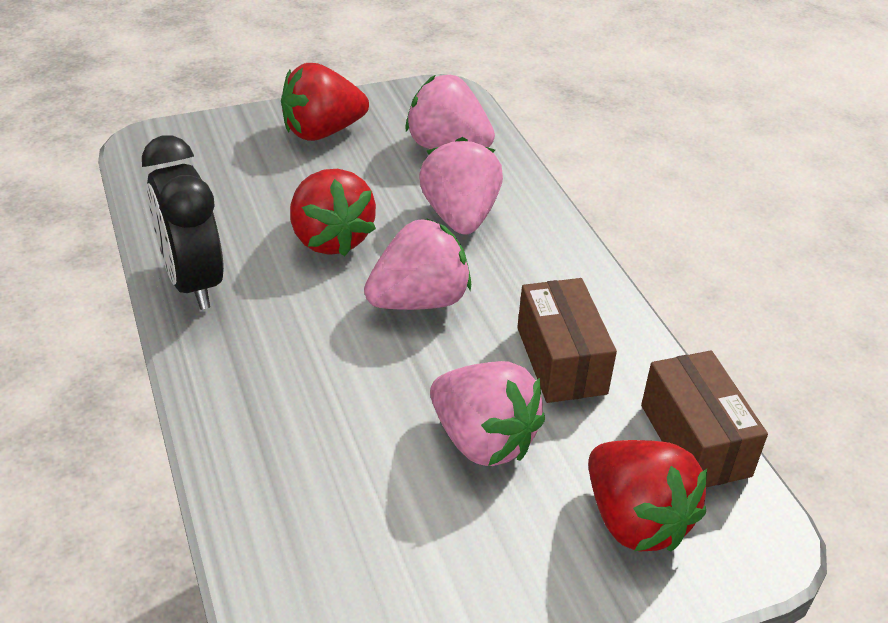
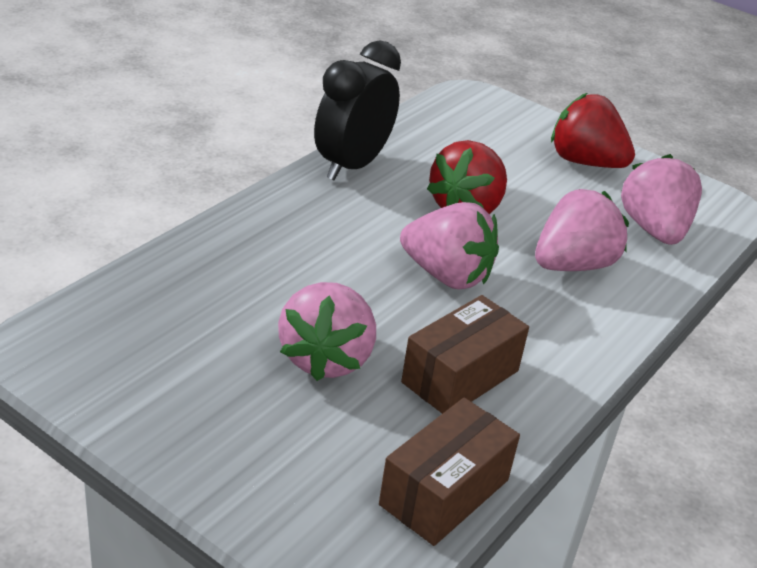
camera: 55 degrees right, 5 degrees down
(635, 520) = (314, 476): red strawberry -> none

